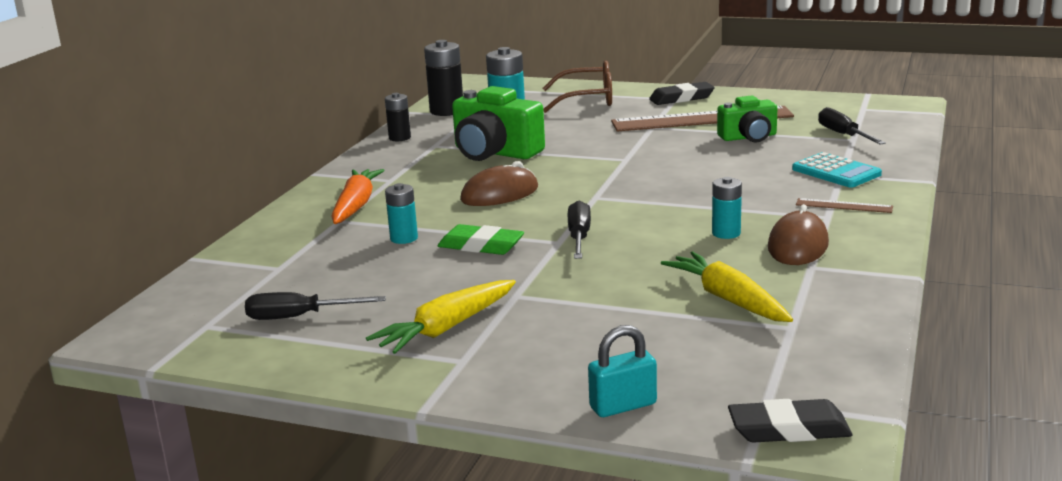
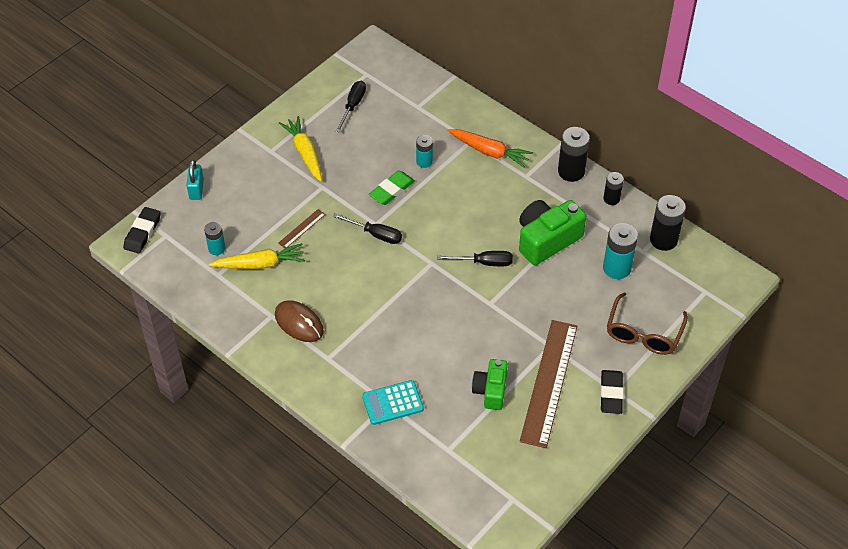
camera: 110 degrees right, 30 degrees up
(365, 161) = (571, 171): none -> black battery
(499, 194) = (466, 220): brown mouse -> none
(726, 233) = (336, 300): turquoise battery -> turquoise battery (216, 248)
(843, 135) = (460, 449): black screwdriver -> black screwdriver (484, 263)
(844, 206) = (337, 375): brown ruler -> brown ruler (301, 228)

